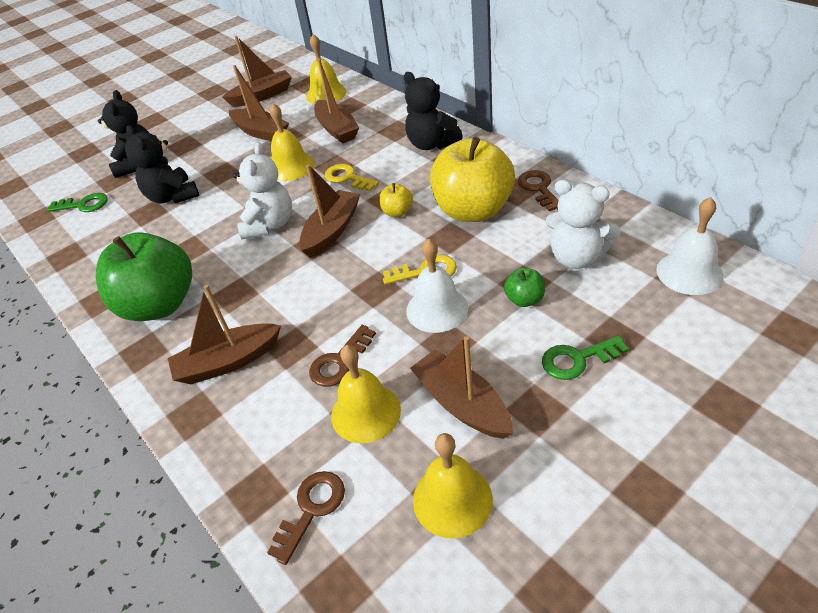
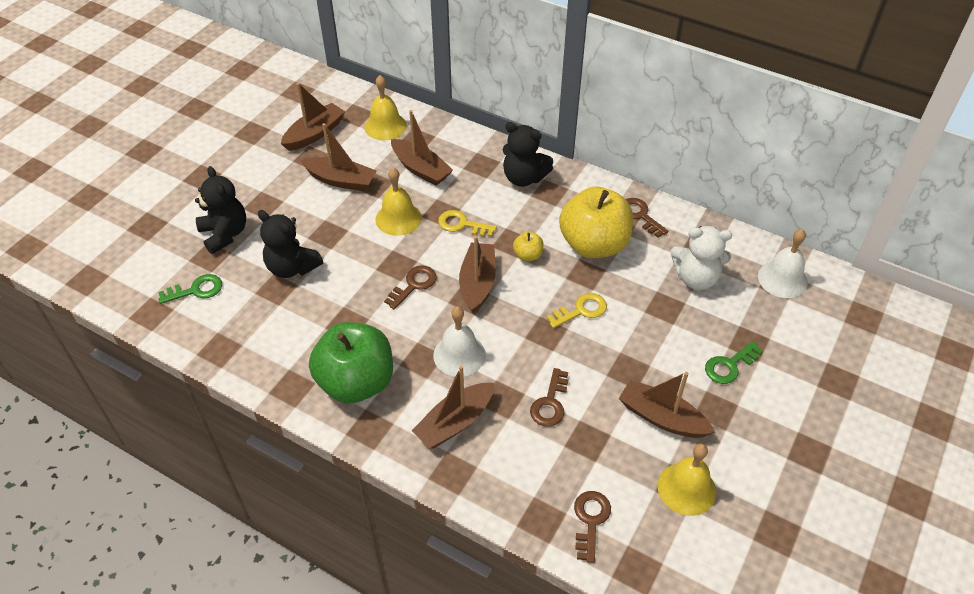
camera: 25 degrees left, 5 degrees up
(269, 225) = (414, 285): white teddy bear -> brown key
(365, 412) = (593, 440): yellow bell -> none
(437, 309) = (606, 343): white bell -> white bell (459, 355)
(524, 299) = (671, 322): green apple -> none

